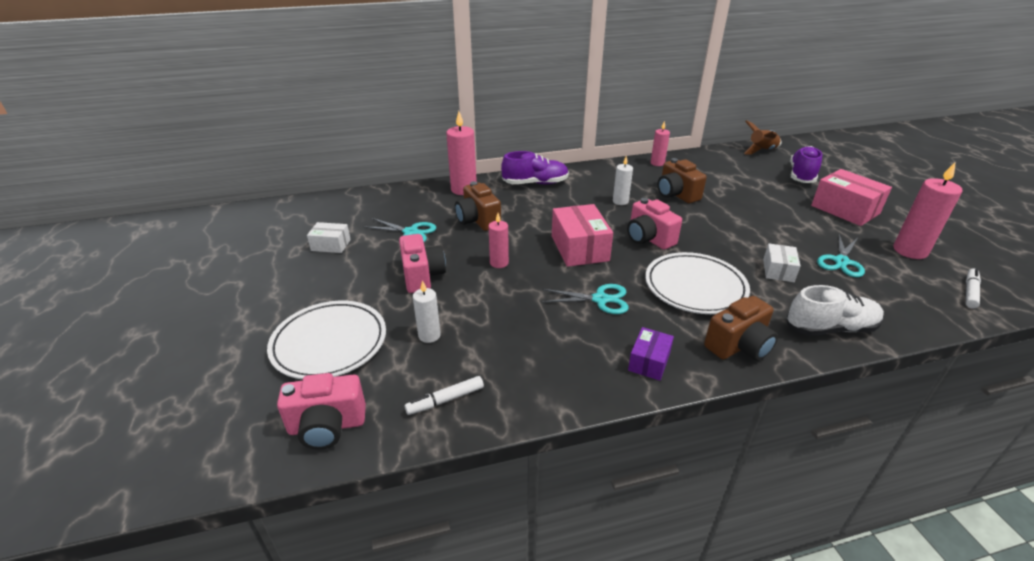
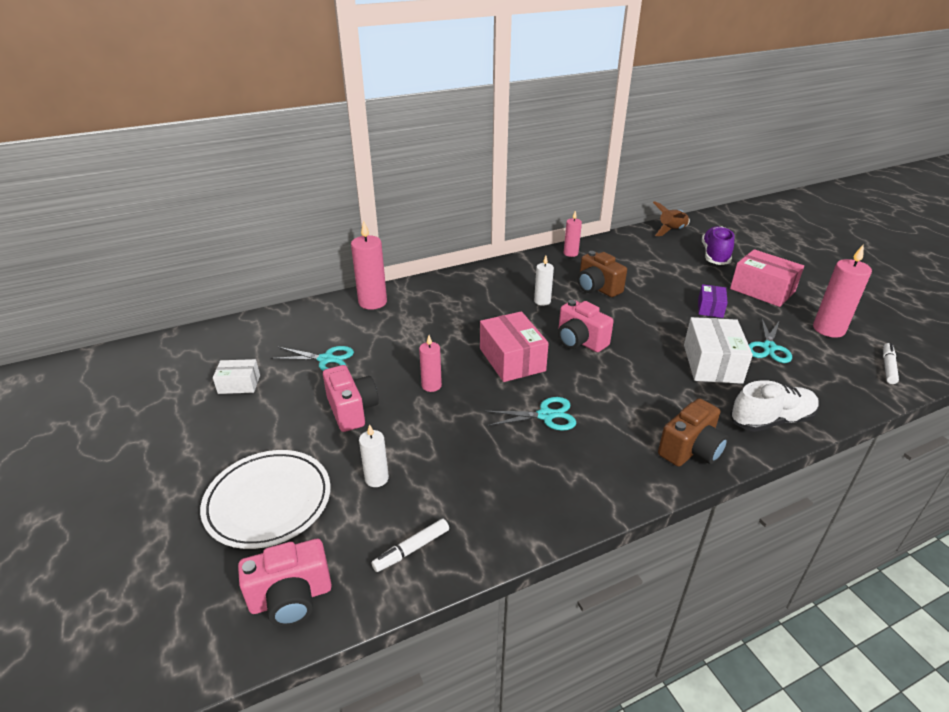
camera: 10 degrees left, 0 degrees up
(478, 220) = (397, 338): brown camera -> none
(535, 183) = (448, 288): purple shoe -> none
(649, 362) = (608, 478): purple box -> purple box (710, 308)
(695, 287) = (636, 391): white plate -> none
(778, 270) = (712, 363): white box -> white box, size x1.76

